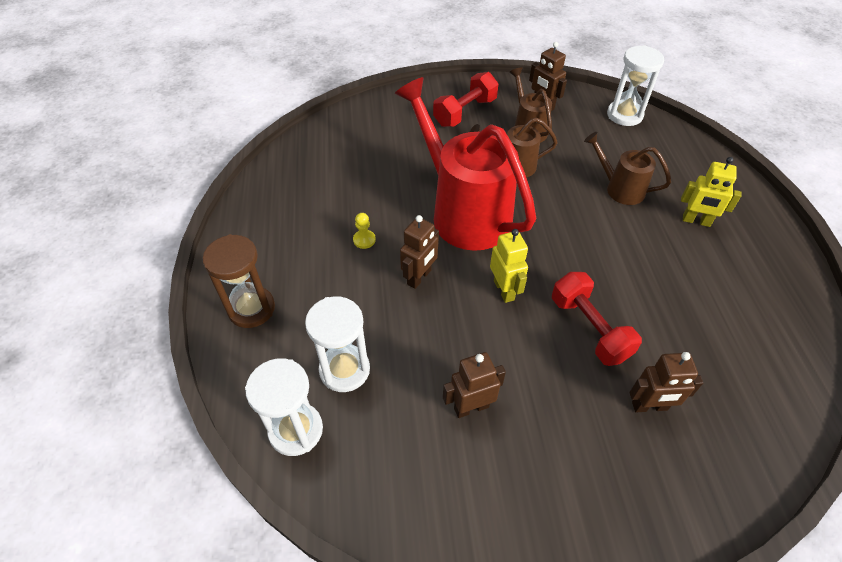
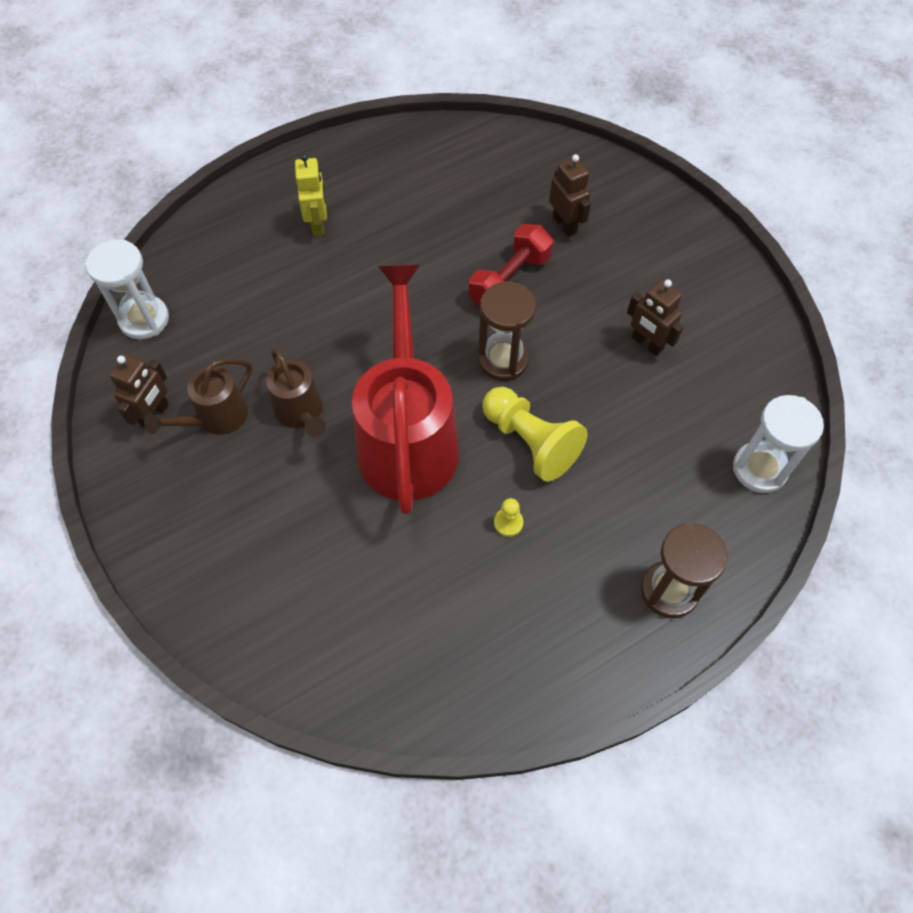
camera: 115 degrees left, 10 degrees up
(344, 370) = (678, 459): white hourglass -> none
(419, 277) = (530, 442): brown robot -> yellow pawn
(463, 211) = (408, 437): red watering can -> red watering can turned 150 degrees clockwise
(465, 112) = (206, 507): red dumbbell -> none
(504, 290) = (503, 360): yellow robot -> brown hourglass
(619, 188) = (295, 297): brown watering can -> none

